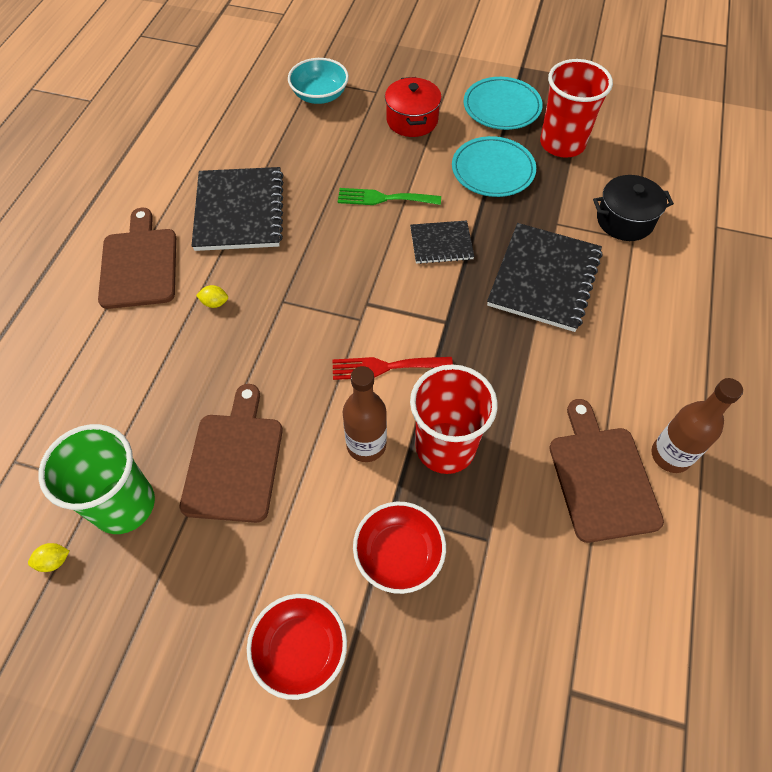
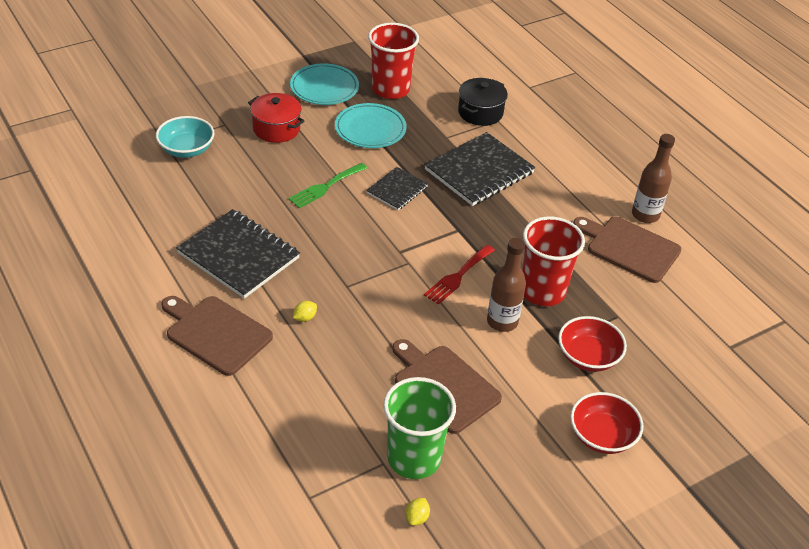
camera: 50 degrees left, 15 degrees down
(544, 279) = (479, 171): black notebook -> black notebook turned 75 degrees clockwise

